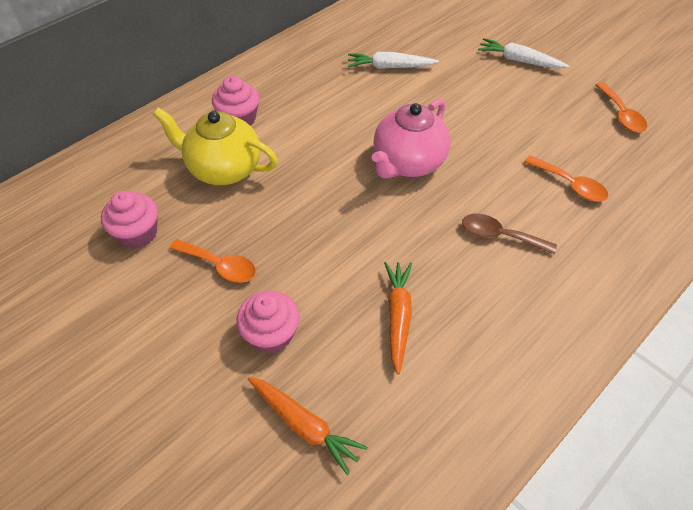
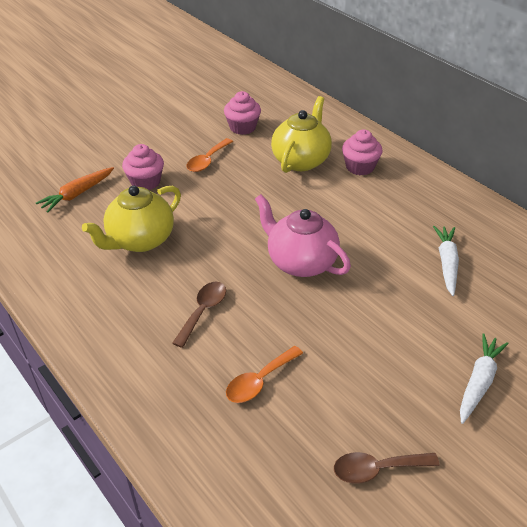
camera: 95 degrees right, 10 degrees down
(398, 317) = (140, 240): orange carrot -> yellow teapot
(621, 114) = (377, 469): orange spoon -> brown spoon

